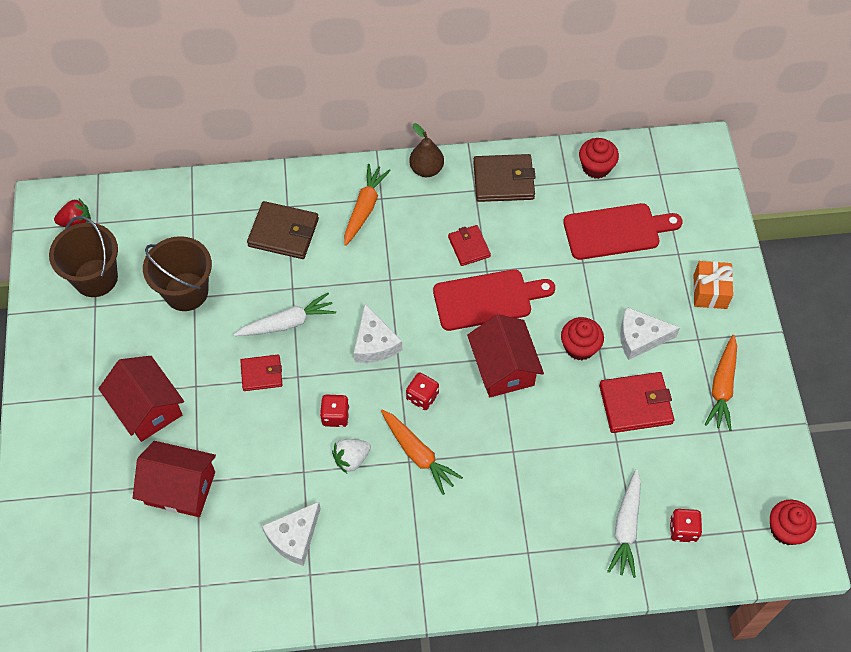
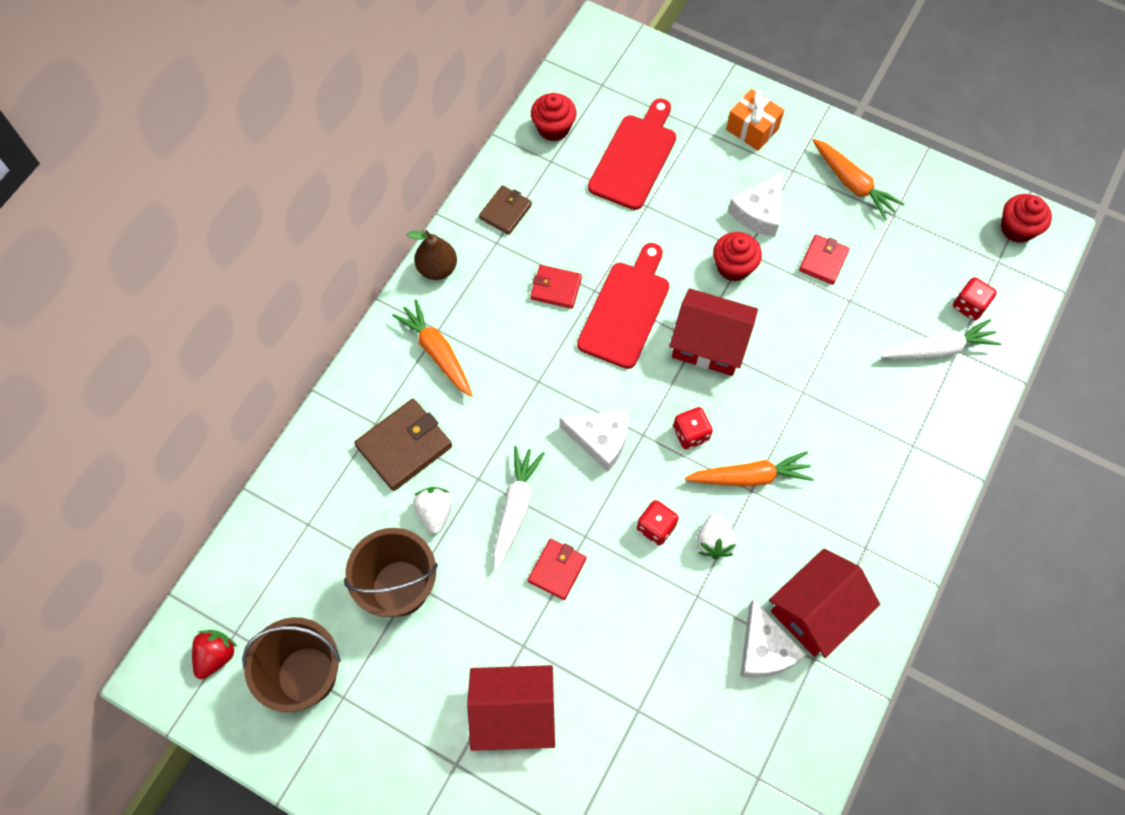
camera: 55 degrees left, 5 degrees up
(180, 488) = (633, 733): red house -> red house (815, 610)
(250, 279) = (435, 513): none -> white strawberry
(503, 180) = (505, 212): brown wallet -> brown wallet, size x0.62
(626, 527) = (938, 349): white carrot -> white carrot turned 60 degrees counterclockwise
(635, 404) = (823, 261): red wallet -> red wallet, size x0.62

